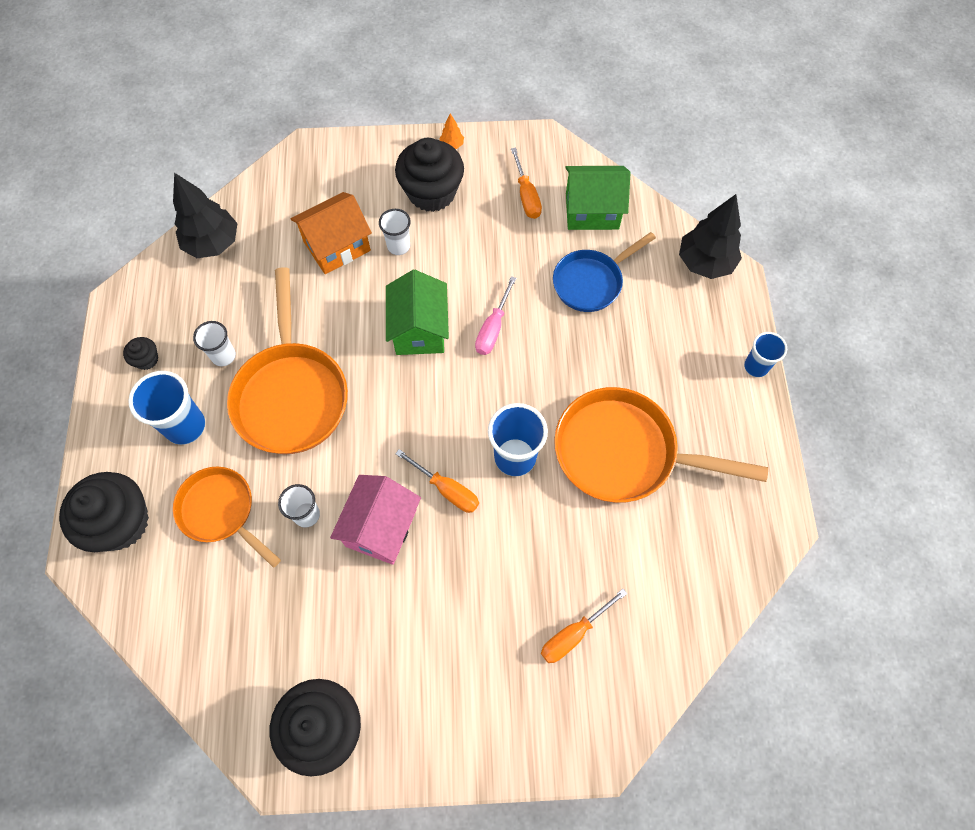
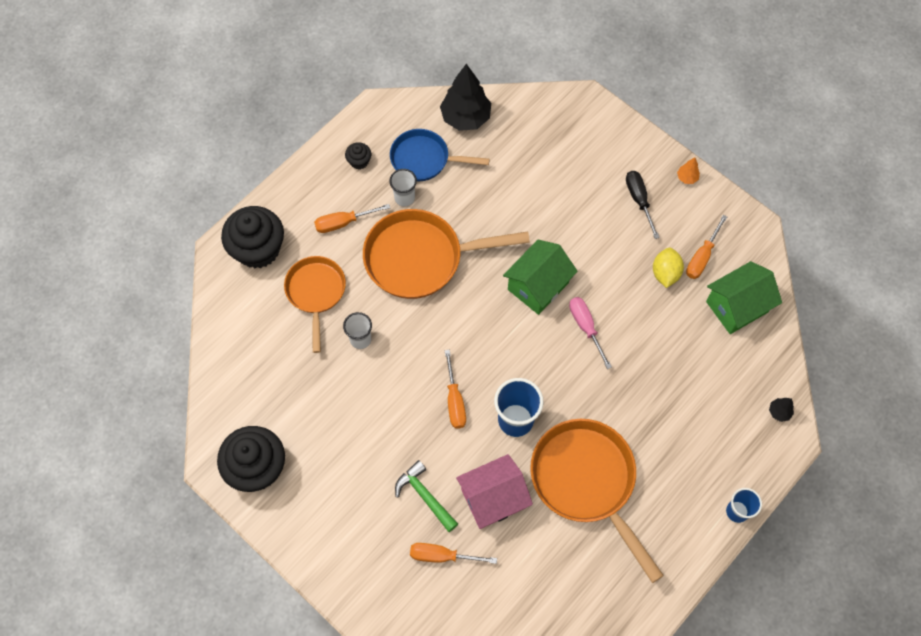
camera: 45 degrees right, 0 degrees up
(185, 426) = (343, 223): blue cup -> orange screwdriver
(291, 395) = (420, 258): orange pan -> orange pan turned 45 degrees clockwise
(337, 246) = (540, 185): orange house -> none
(381, 528) = (394, 387): pink house -> pink house (493, 498)
(398, 246) = (580, 219): white cup -> none
(432, 192) = (639, 200): black cupcake -> black screwdriver
(493, 328) = (585, 327): pink screwdriver -> pink screwdriver turned 90 degrees clockwise
(505, 597) = (424, 496): none -> green hammer
(511, 232) = (665, 273): none -> yellow lemon
(591, 282) = (683, 354): blue pan -> blue pan (424, 159)
(592, 211) = (737, 307): green house -> green house turned 75 degrees counterclockwise
(705, 263) = (779, 412): black tree -> black tree, size x0.43

